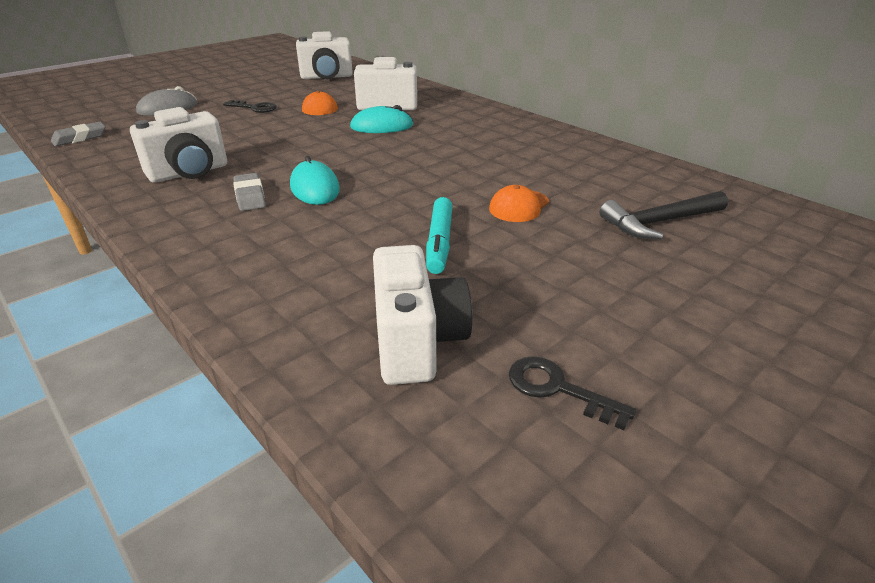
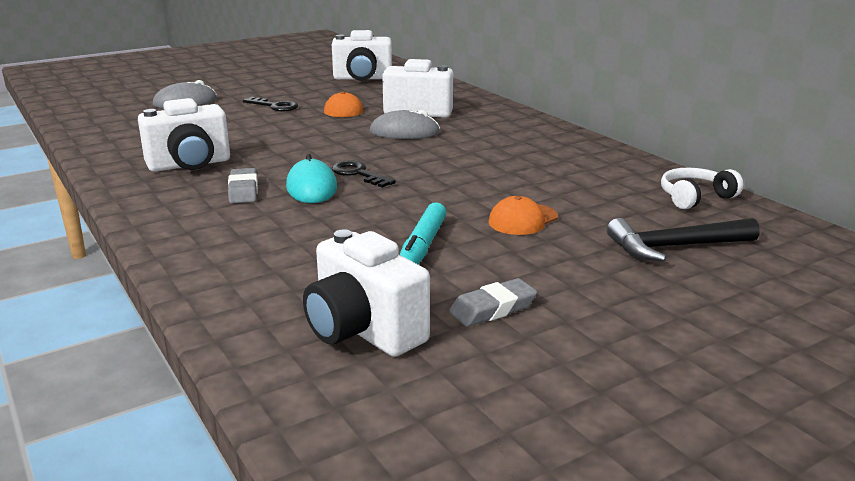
camera: 10 degrees right, 10 degrees down
(80, 138) = (91, 126): grey eraser -> grey eraser (493, 308)
(382, 126) = (404, 132): turquoise mouse -> grey mouse
(417, 342) = (363, 331): white camera -> white camera turned 135 degrees clockwise
(558, 389) = (488, 383): black key -> black key (358, 174)
(653, 172) = (695, 197): none -> white headphones

